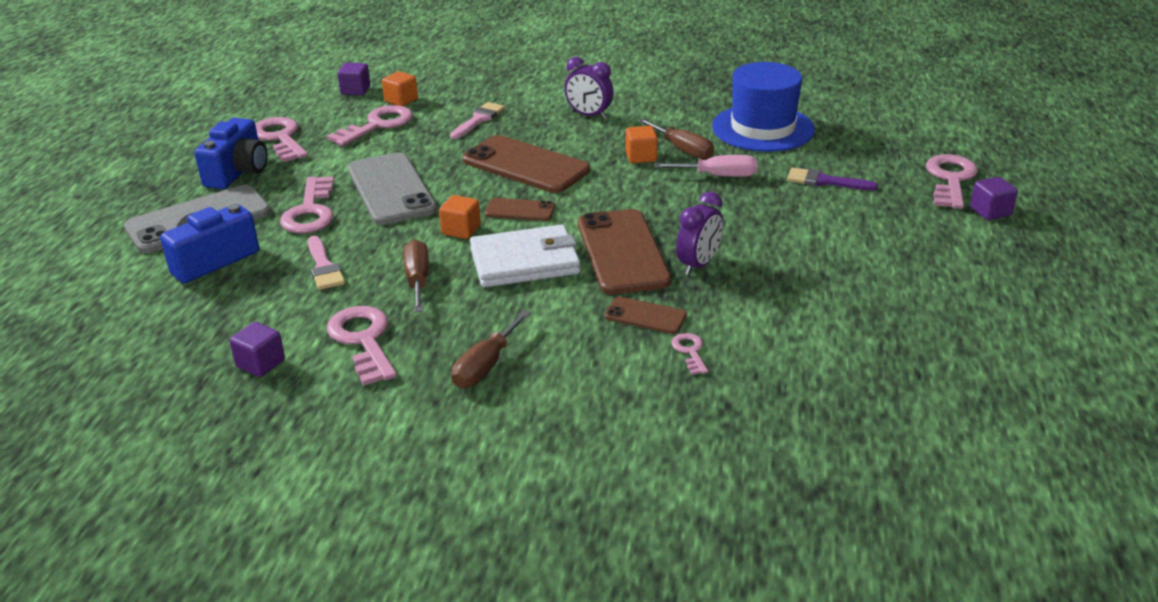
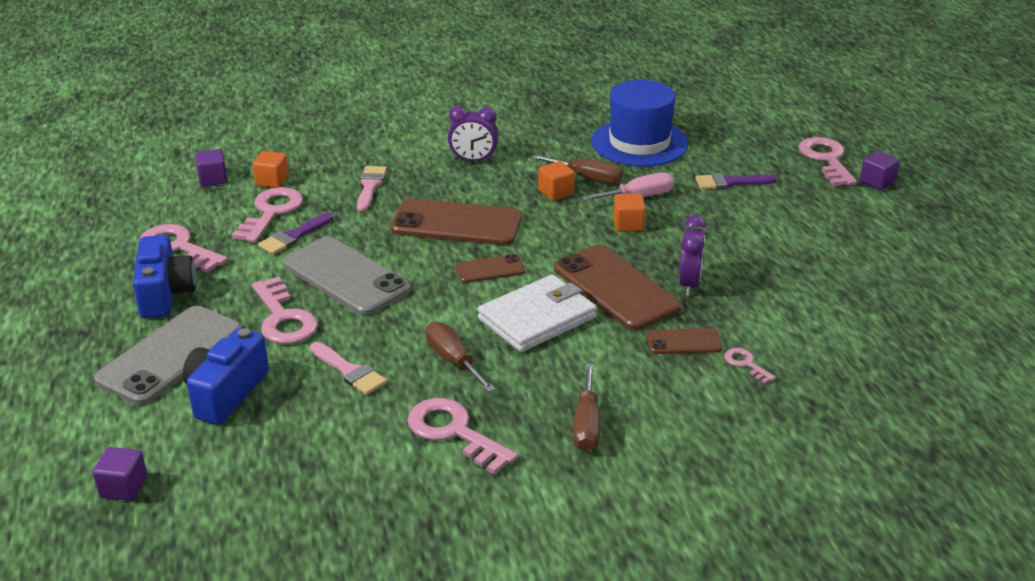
camera: 25 degrees left, 0 degrees up
(260, 363) = (374, 482): purple cube -> purple cube (124, 488)
(378, 148) = (293, 236): none -> purple brush
(461, 230) = (451, 302): orange cube -> orange cube (628, 225)

